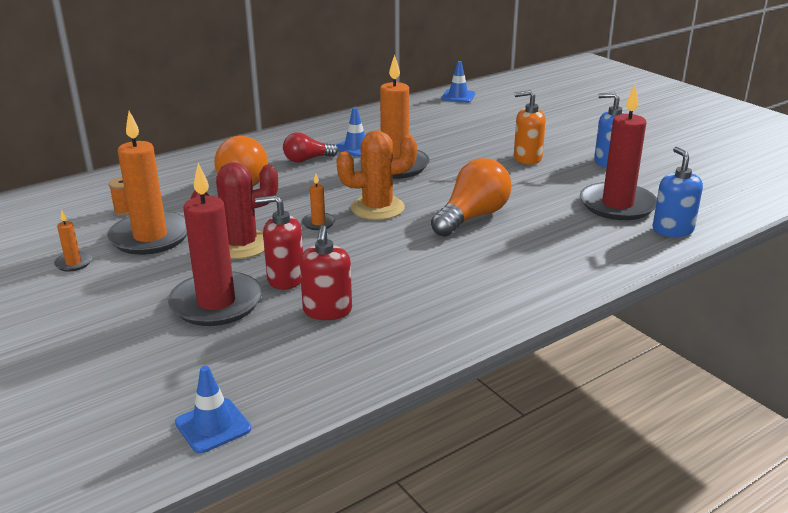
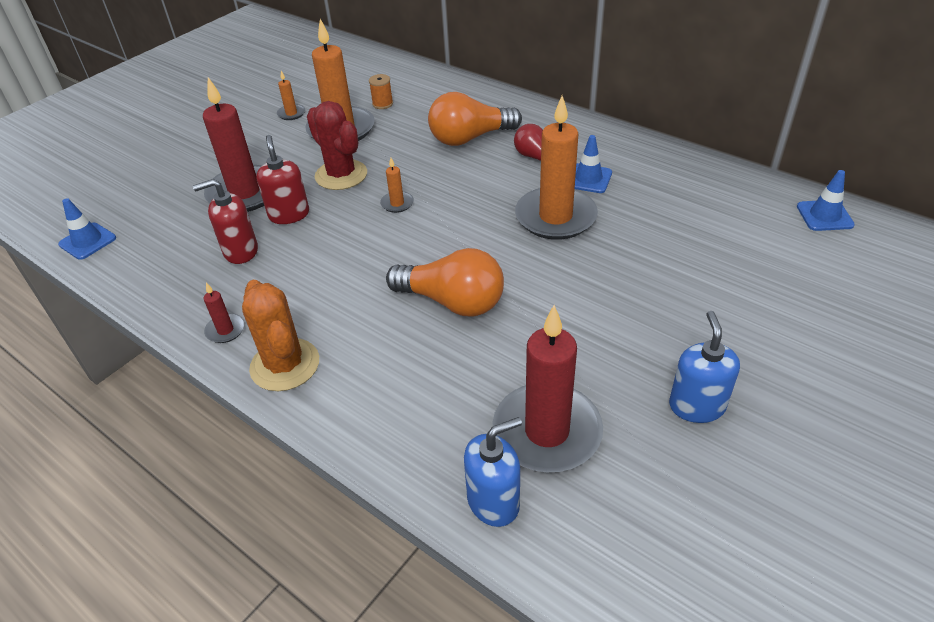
camera: 75 degrees right, 15 degrees up
(377, 208) = (444, 230): orange cactus -> orange cactus (285, 365)
(450, 325) = (225, 330): none -> red candle
(527, 158) = (650, 319): orange soap dispenser -> none

